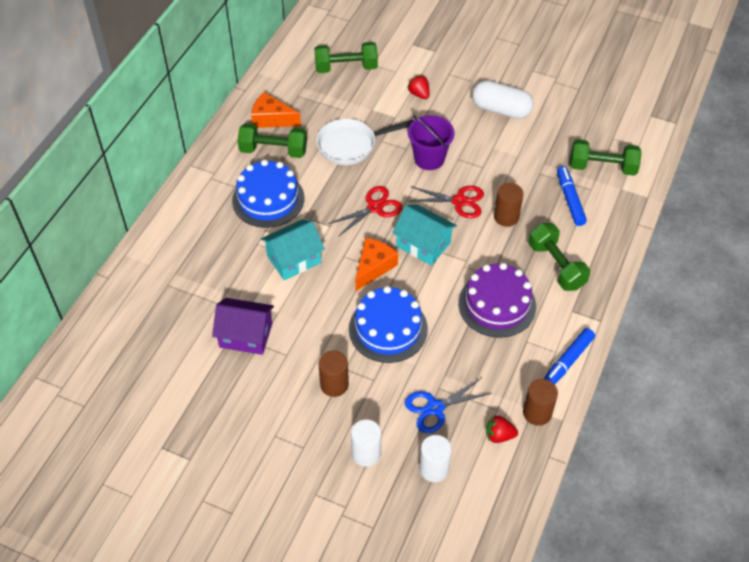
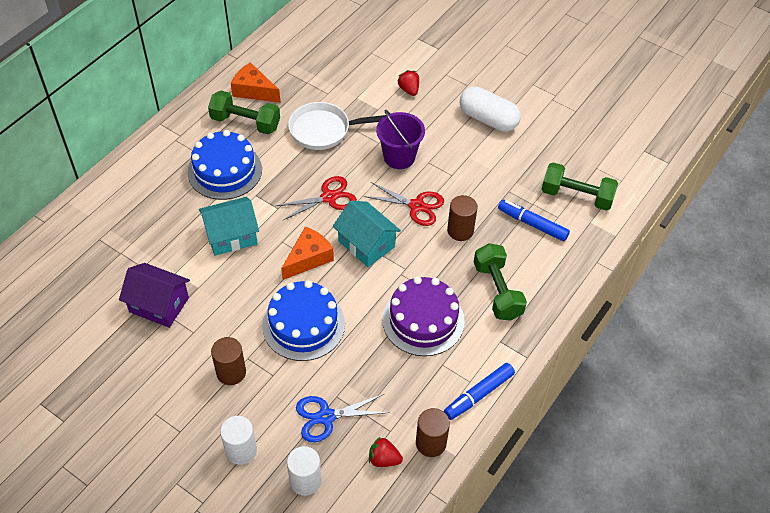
camera: 10 degrees right, 0 degrees up
(346, 68) = (343, 52): green dumbbell -> none
(570, 199) = (532, 224): blue marker -> blue marker turned 60 degrees counterclockwise

